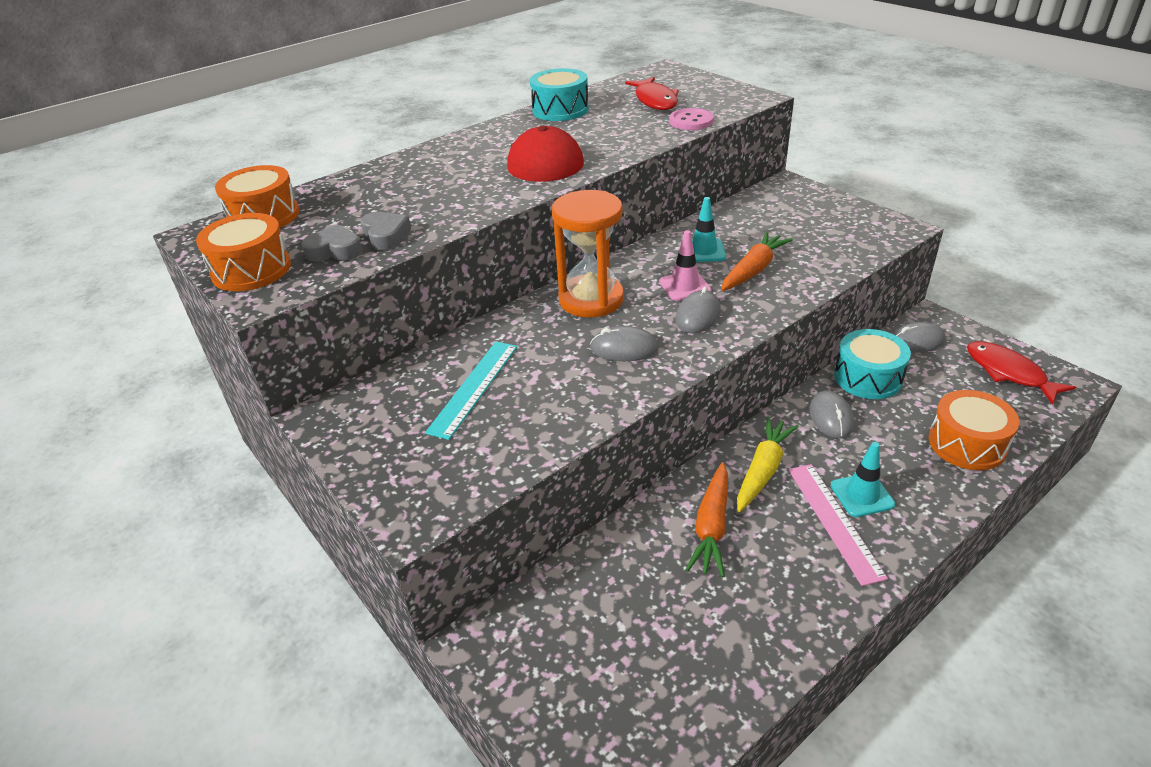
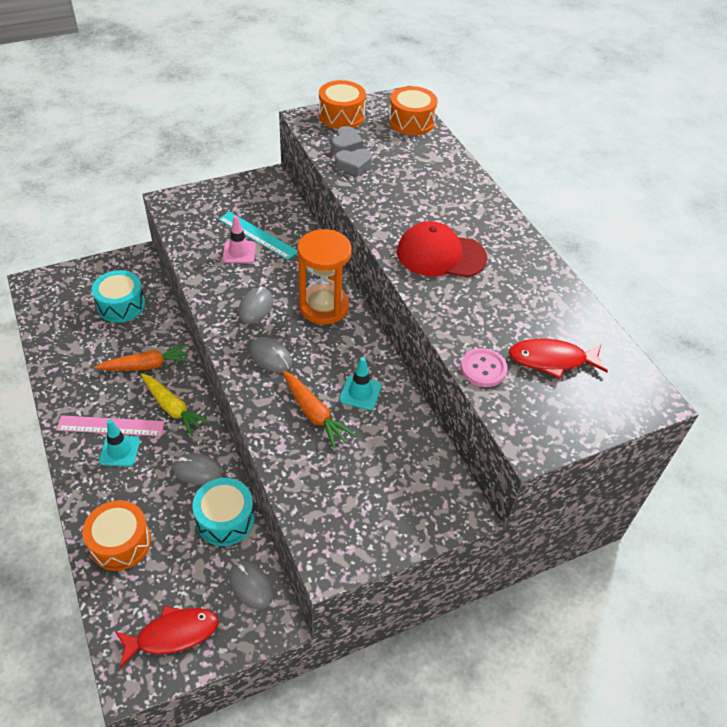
camera: 100 degrees right, 10 degrees up
(560, 110) = (551, 288): turquoise drum -> turquoise drum (121, 305)
(685, 286) = (313, 363): pink traffic cone -> pink traffic cone (239, 252)
(711, 526) = (146, 366): orange carrot -> orange carrot turned 135 degrees clockwise
(916, 341) = (251, 586): grey mouse -> grey mouse turned 45 degrees counterclockwise

